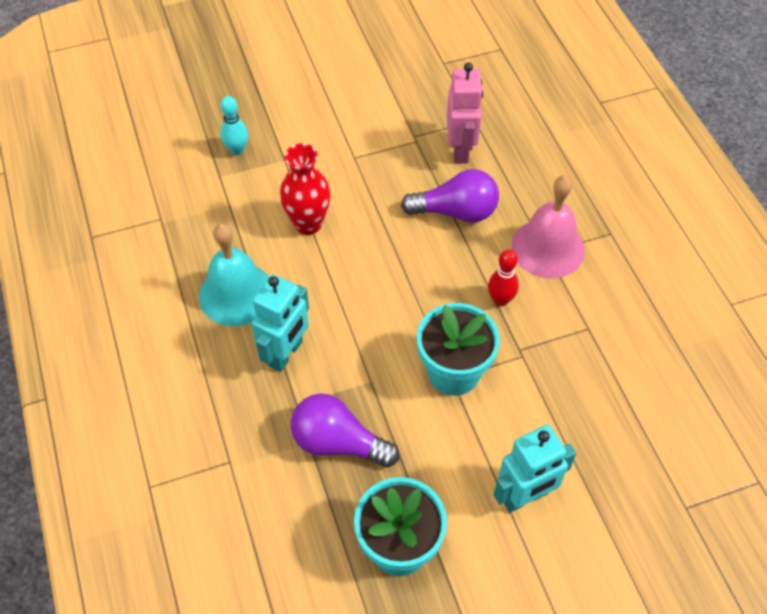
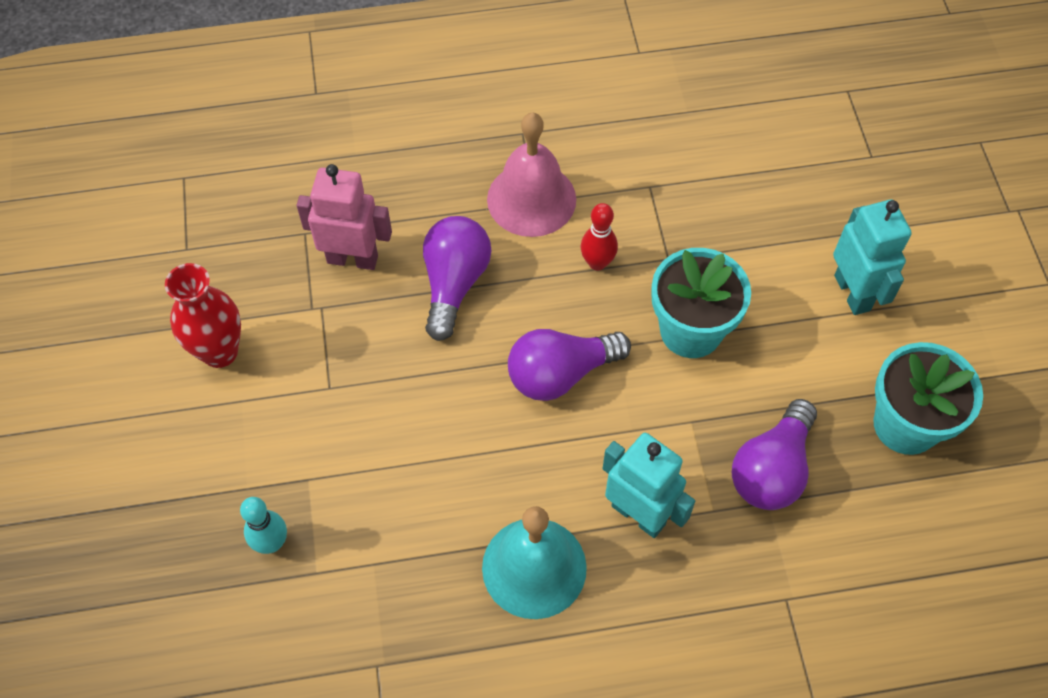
camera: 80 degrees left, 5 degrees up
(308, 224) = (434, 462): red vase -> red vase (220, 352)
(394, 289) = (560, 374): none -> purple light bulb

